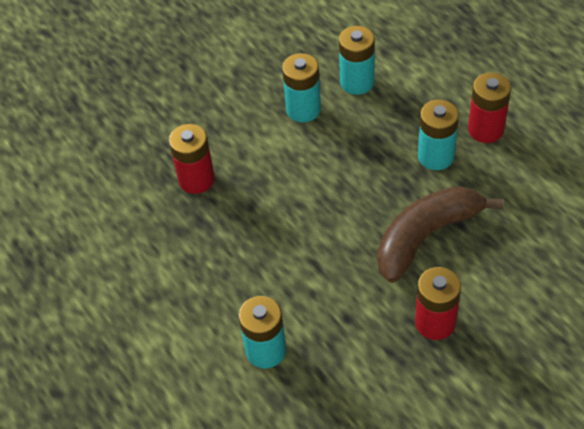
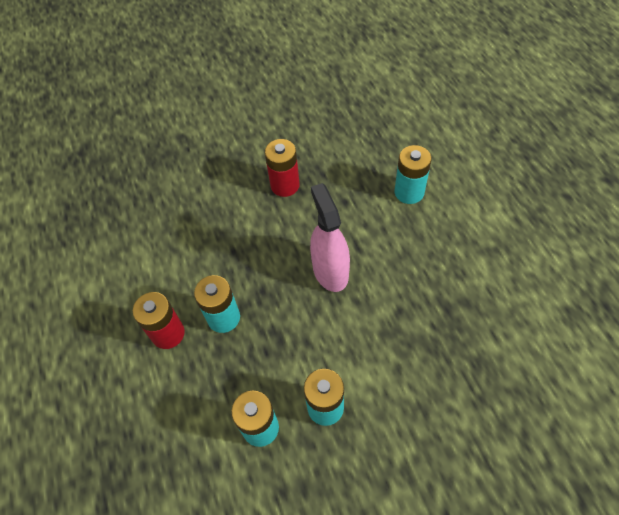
camera: 165 degrees left, 5 degrees up
(196, 179) = (446, 351): red battery -> none
(338, 229) = (330, 271): none -> pink spray bottle
(426, 236) = (264, 247): brown banana -> none

